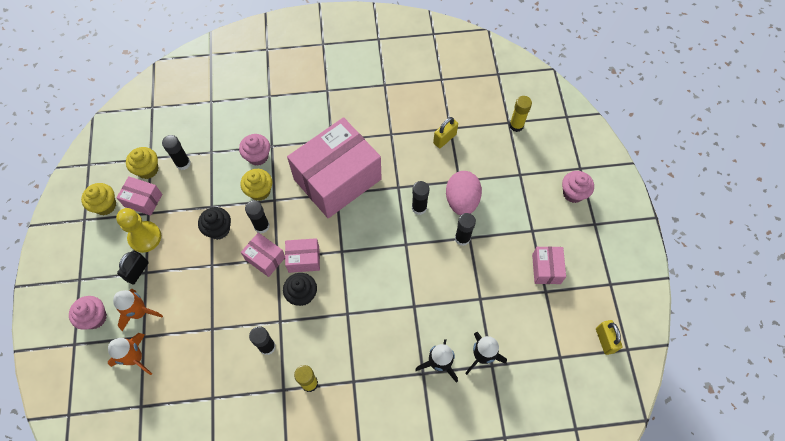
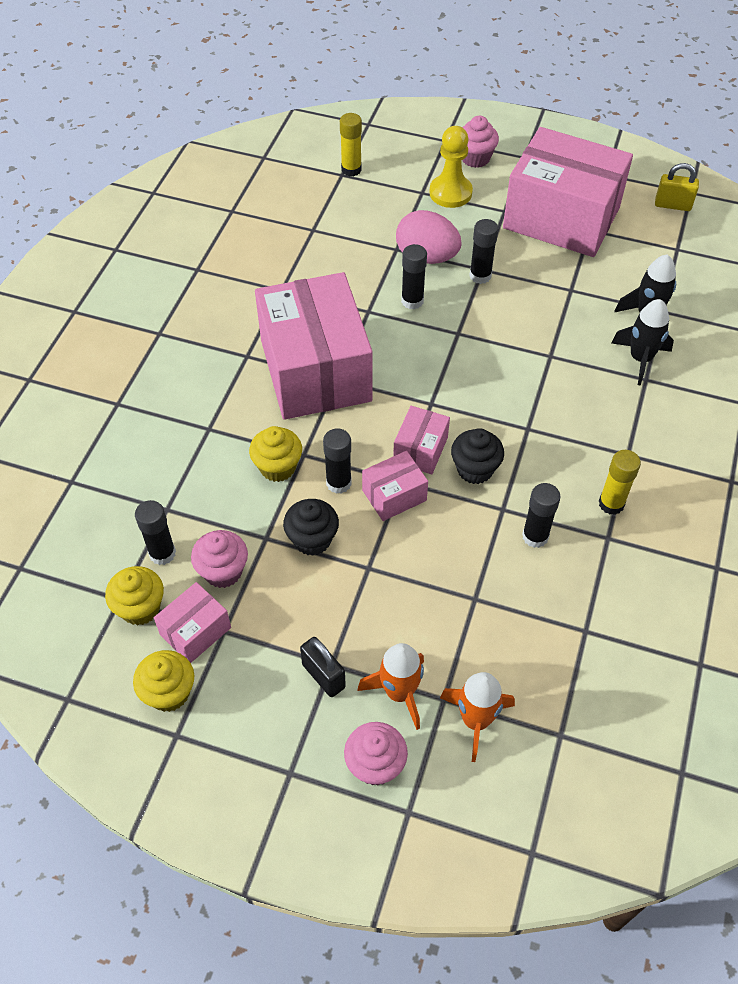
camera: 65 degrees left, 10 degrees down
(145, 237) = (267, 647): yellow pawn -> yellow pawn (450, 193)
(258, 156) = (216, 451): pink cupcake -> pink cupcake (223, 571)
(444, 139) = (325, 240): yellow padlock -> none
(546, 269) = (561, 218): pink box -> pink box, size x2.30

